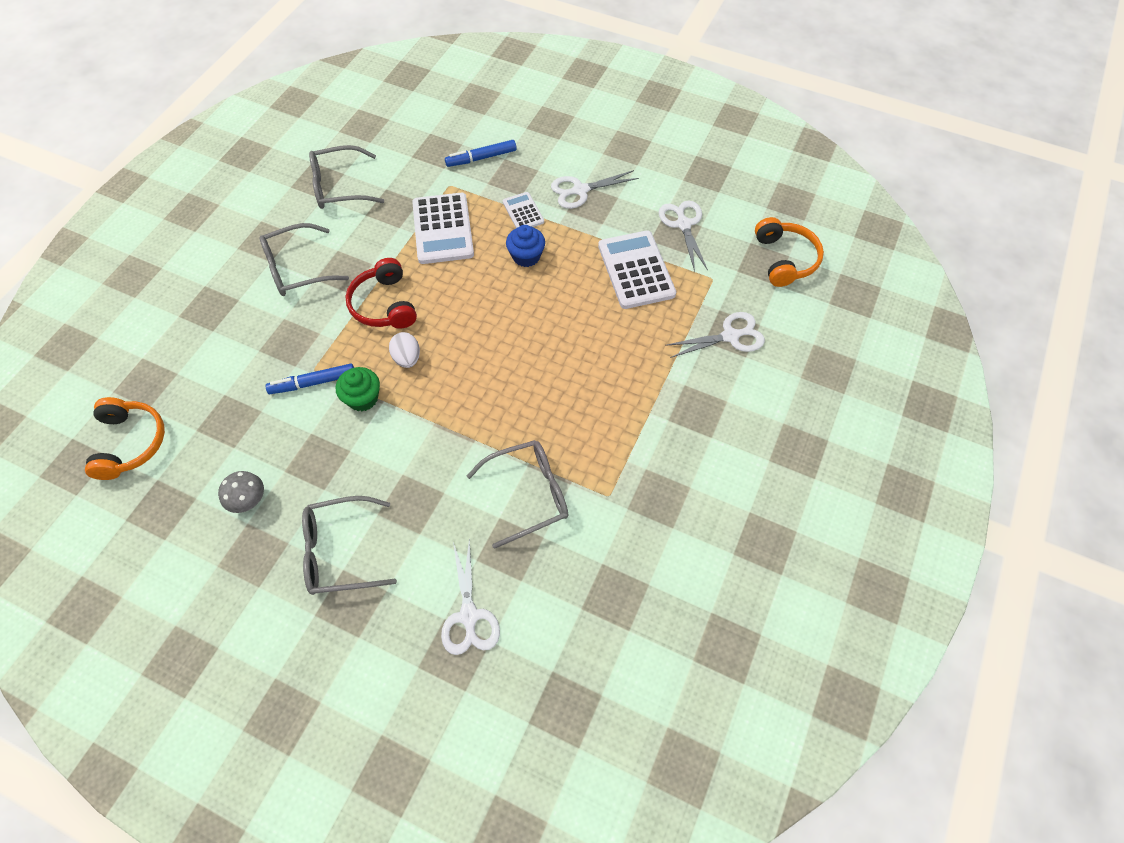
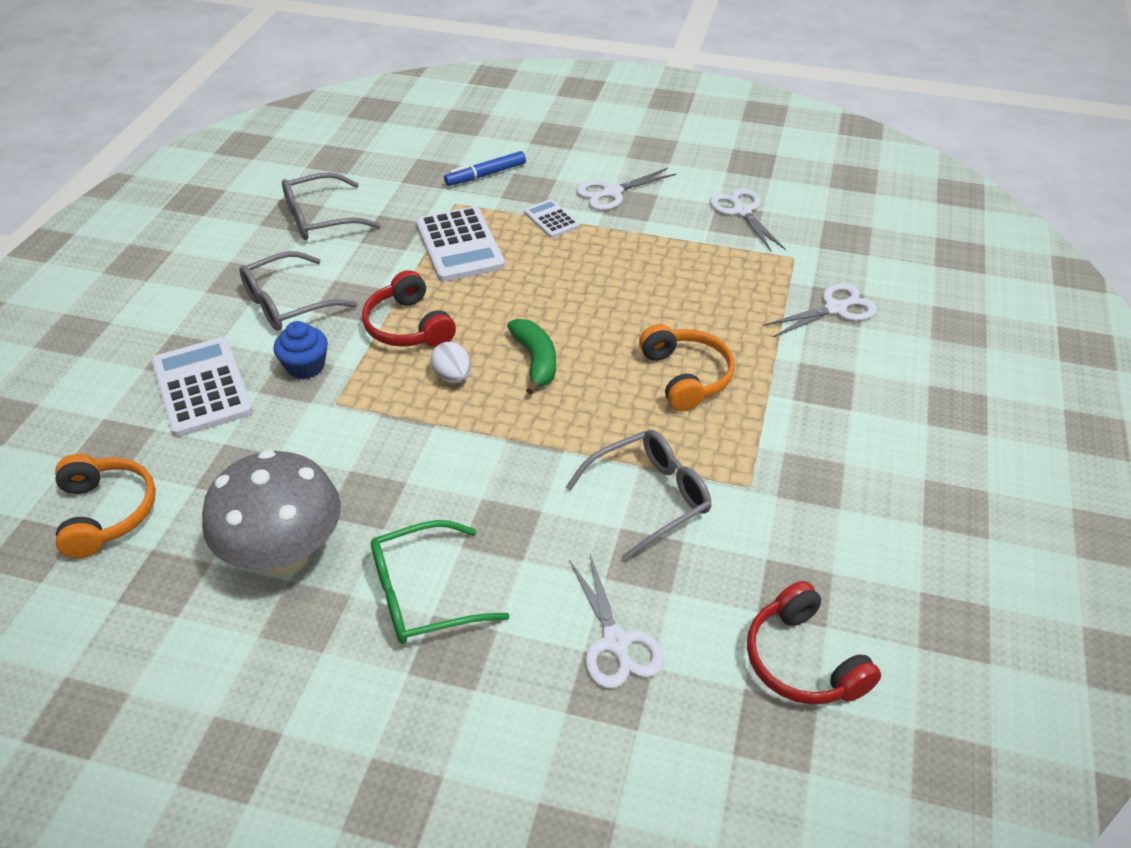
camera: 10 degrees left, 15 degrees down
(249, 501) = (285, 555): grey mushroom -> grey mushroom, size x2.24
(313, 383) = (338, 416): blue marker -> none
(340, 551) = (423, 594): grey glasses -> green glasses
(362, 398) = (407, 424): green cupcake -> none
(475, 352) = (536, 361): none -> green banana
(526, 256) = (568, 260): blue cupcake -> blue cupcake (305, 366)
(603, 656) = (803, 660): none -> red headphones
(636, 270) = (702, 259): white calculator -> white calculator (202, 387)
(784, 259) = (868, 231): orange headphones -> orange headphones (685, 376)

